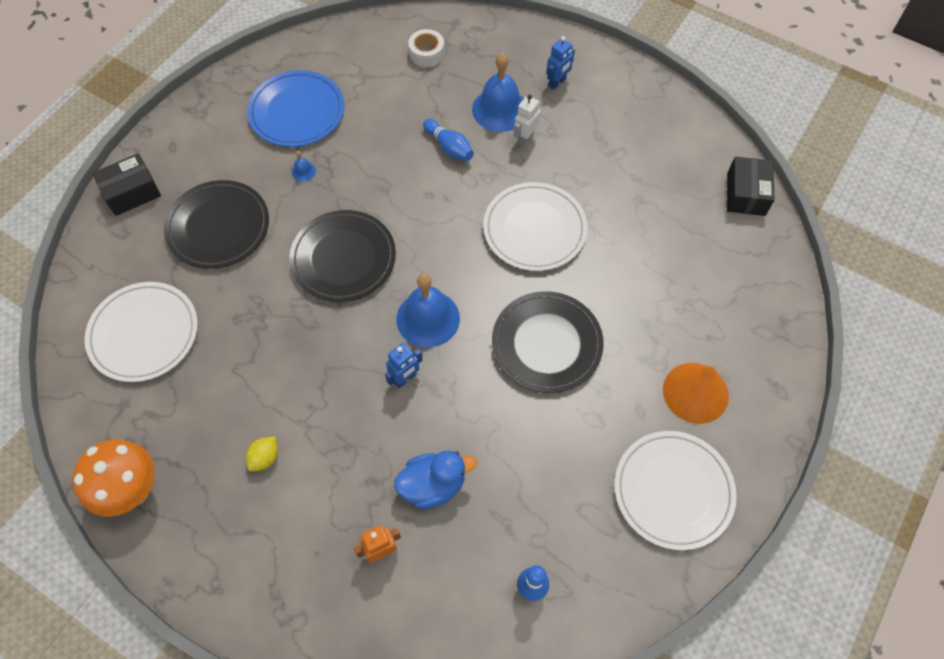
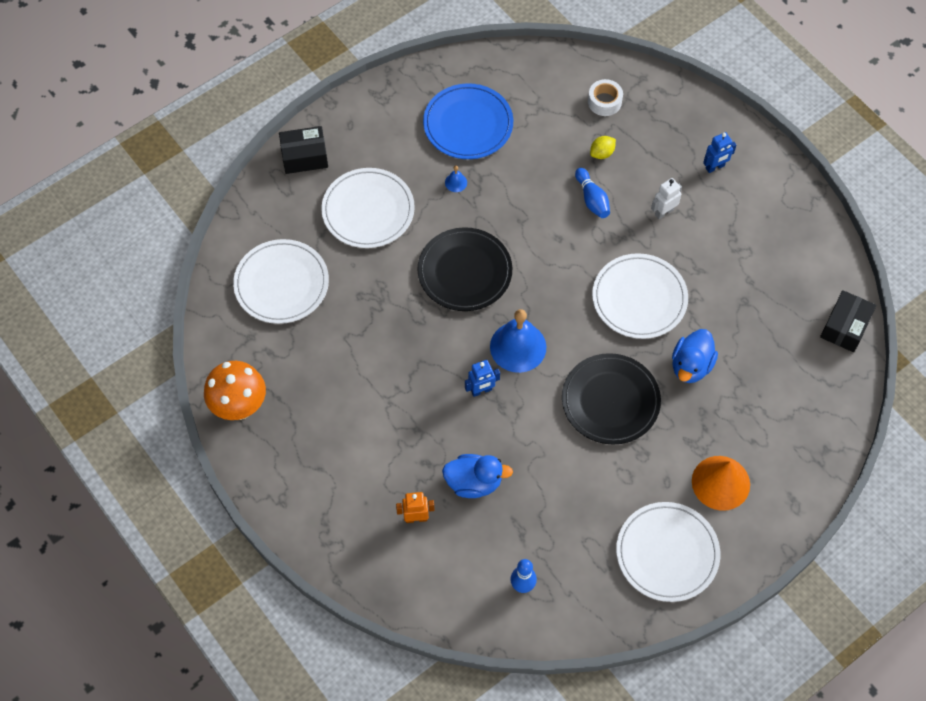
camera: 20 degrees right, 0 degrees up
(218, 227) = (368, 210): black plate -> white plate
(265, 458) = (348, 416): yellow lemon -> yellow lemon (602, 153)
(499, 109) = (651, 177): blue bell -> none
(614, 280) = (691, 366): none -> blue duck

